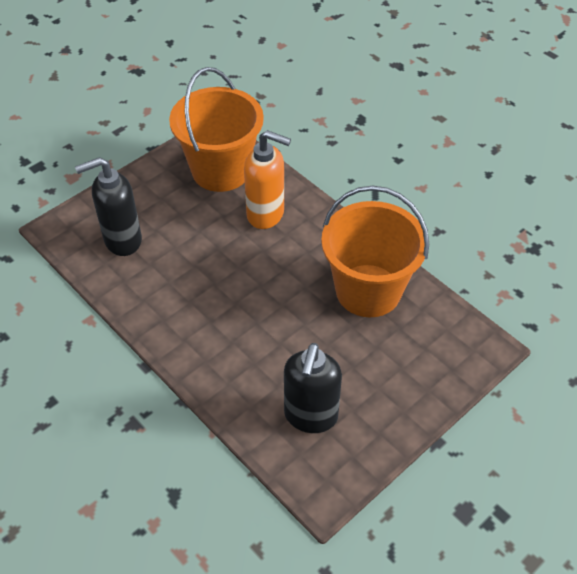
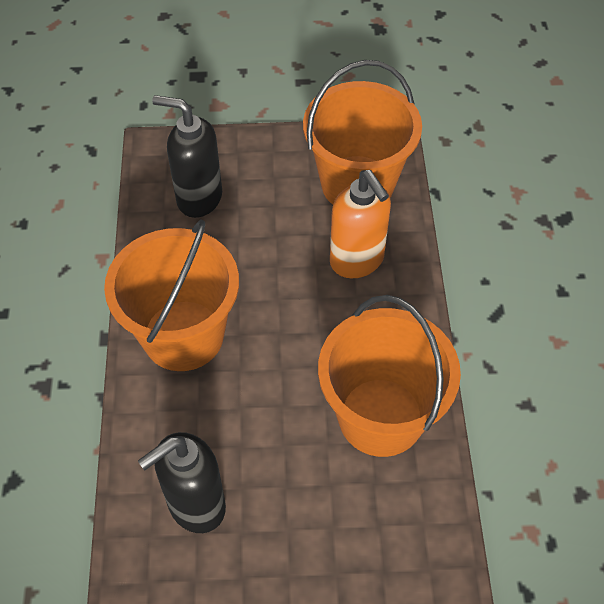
camera: 40 degrees right, 5 degrees up
(199, 327) = (183, 335): none -> orange bucket

